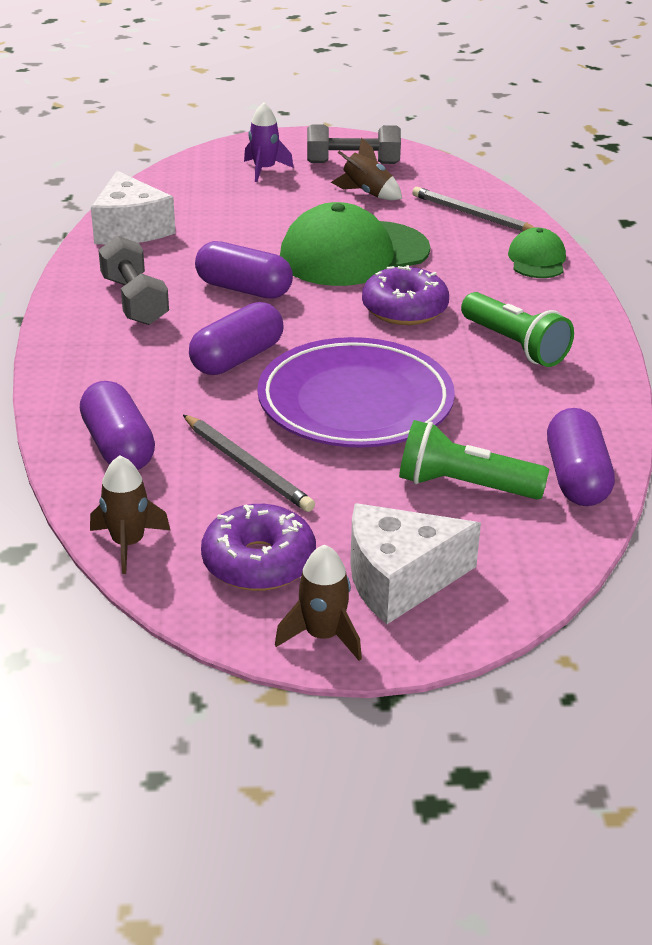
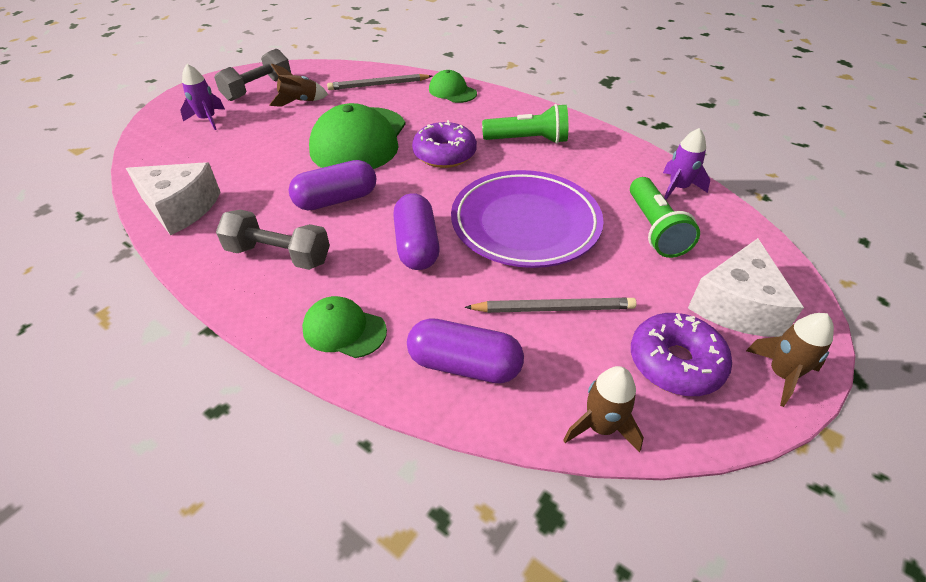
camera: 50 degrees left, 10 degrees up
(89, 373) = (344, 330): none -> green cap
(464, 485) = (654, 229): green flashlight -> green flashlight turned 60 degrees counterclockwise
(576, 477) = (678, 188): purple capsule -> purple rocket

